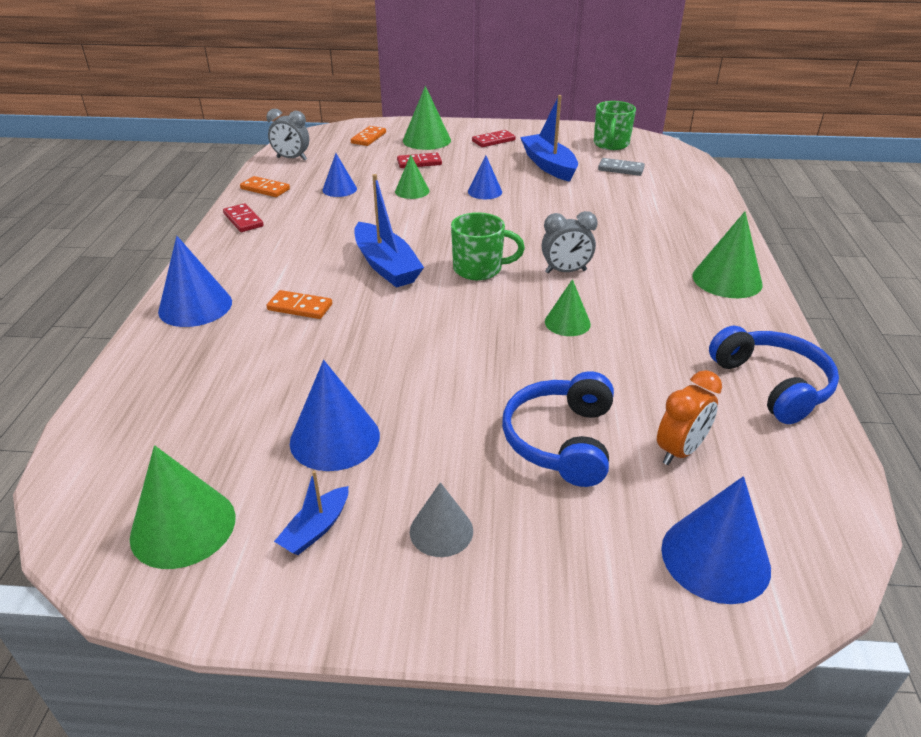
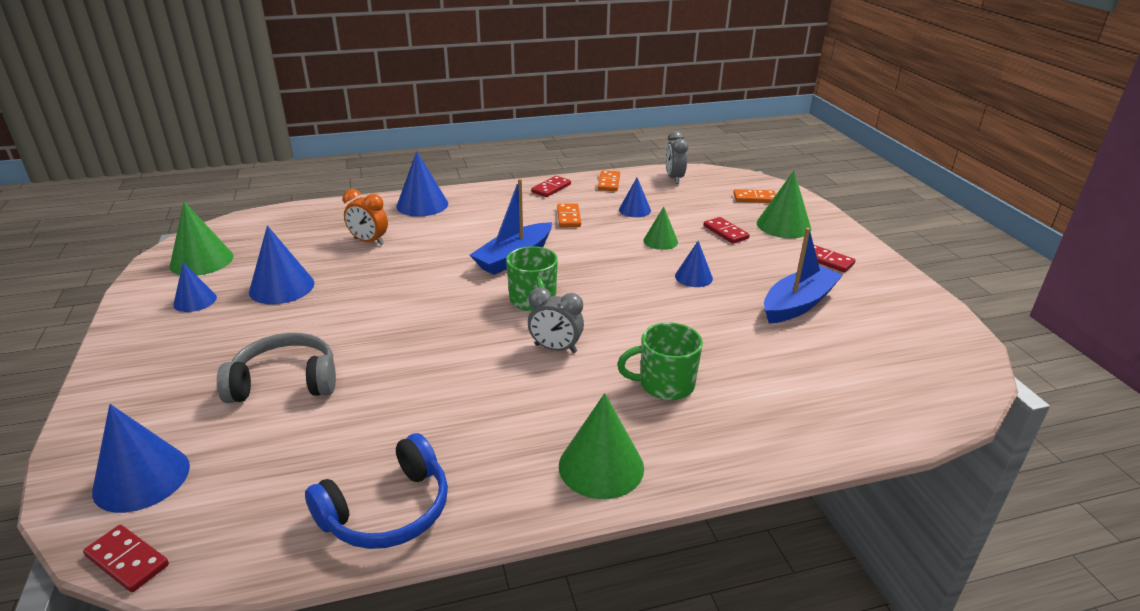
camera: 70 degrees right, 5 degrees down
(300, 307) = (435, 239): orange domino -> orange domino (568, 217)
(316, 529) = (195, 300): blue boat -> blue cone
(441, 531) = (188, 345): grey cone -> none
(561, 440) = (285, 382): blue headphones -> grey headphones
(565, 271) = (555, 348): grey clock -> grey clock turned 45 degrees counterclockwise
(567, 323) = (460, 362): green cone -> none
(611, 144) = (915, 339): green mug -> green mug (664, 384)
(621, 169) = (843, 356): grey domino -> none
(680, 451) = (274, 449): orange clock -> orange clock (369, 241)
(841, 558) = (127, 560): none -> red domino

